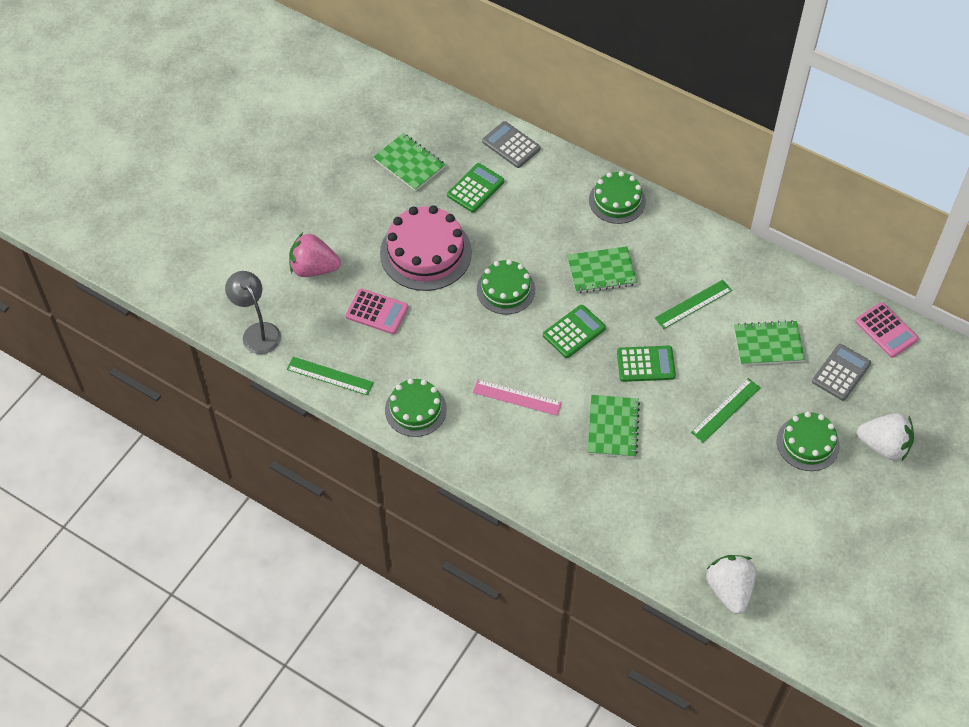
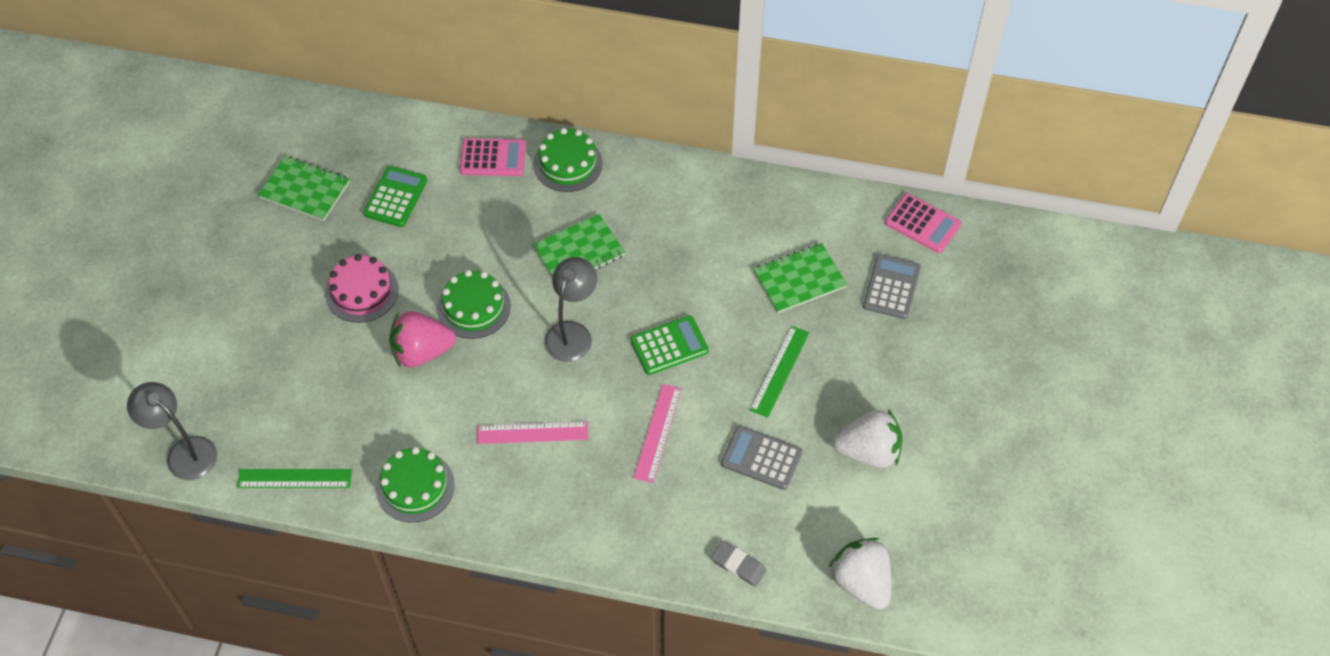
camera: 20 degrees left, 0 degrees up
(314, 268) = (229, 351): pink strawberry -> pink strawberry (422, 352)
(377, 312) = (326, 381): pink calculator -> pink calculator (493, 158)
(425, 253) = (362, 291): pink cake -> pink cake, size x0.63
(511, 145) = (420, 134): grey calculator -> grey calculator (761, 458)
(574, 332) = (572, 333): green calculator -> grey lamp
(613, 427) = (658, 433): green notebook -> pink ruler
(638, 546) = (738, 565): none -> grey eraser
(693, 304) = (698, 259): green ruler -> none
(808, 443) = (885, 380): green cake -> none
(884, 446) = (969, 356): white strawberry -> white strawberry (869, 452)

